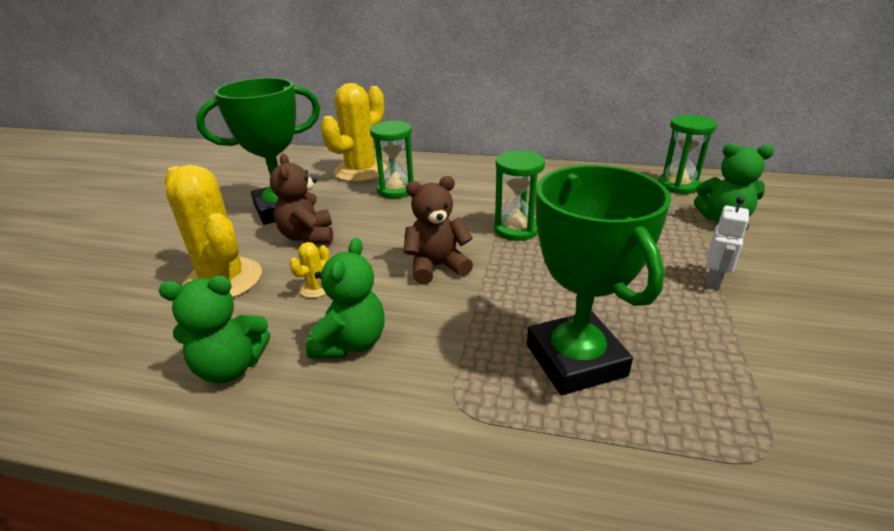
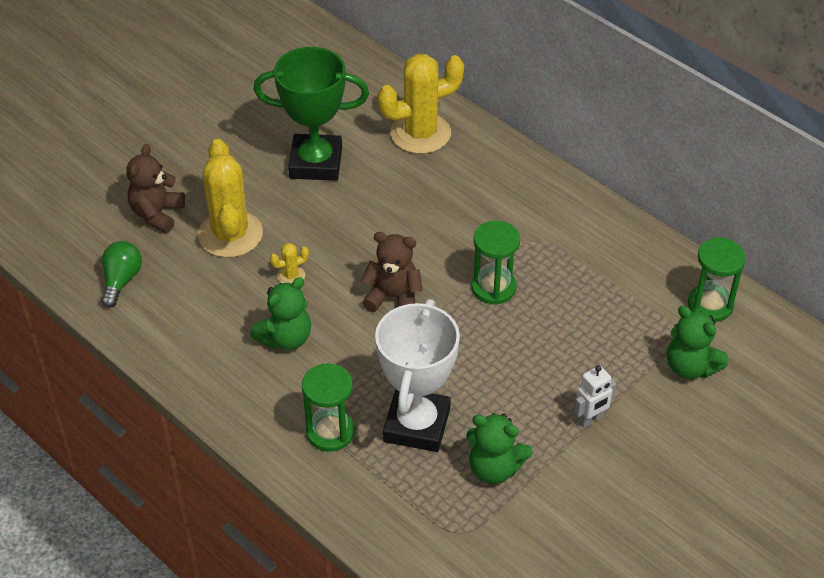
camera: 30 degrees right, 15 degrees up
(89, 371) = (121, 280): none -> green light bulb
(230, 367) = (203, 320): green teddy bear -> green teddy bear (494, 468)
(308, 236) = (317, 212): brown teddy bear -> brown teddy bear (157, 214)
(396, 190) = (432, 181): green hourglass -> green hourglass (330, 432)
(575, 360) = (416, 425): green trophy -> white trophy

